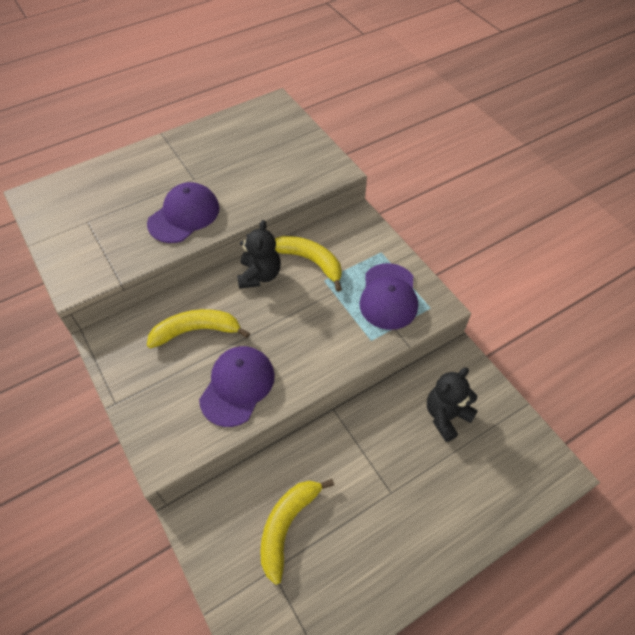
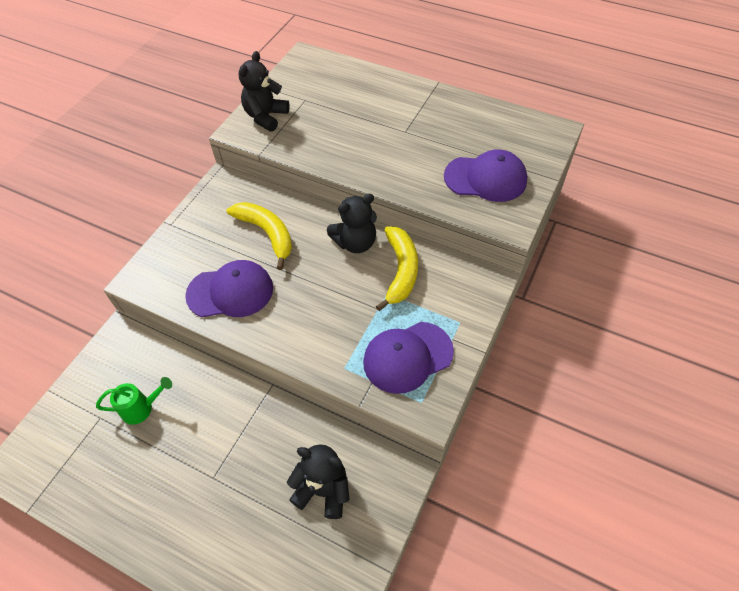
camera: 60 degrees right, 0 degrees up
(78, 258) = (266, 117): none -> black teddy bear
(184, 215) = (358, 149): purple cap -> purple cap (485, 178)
(287, 526) = (142, 408): yellow banana -> green watering can

